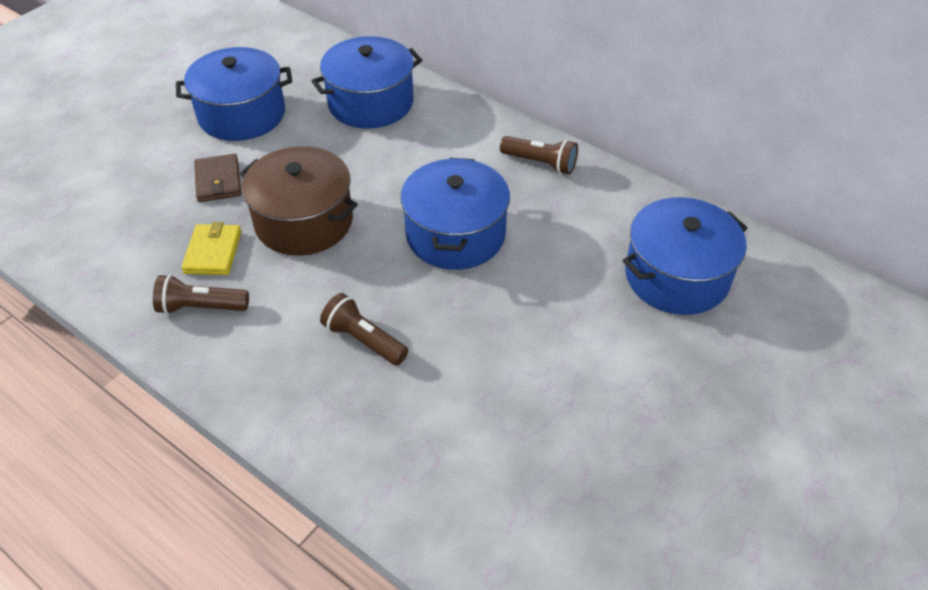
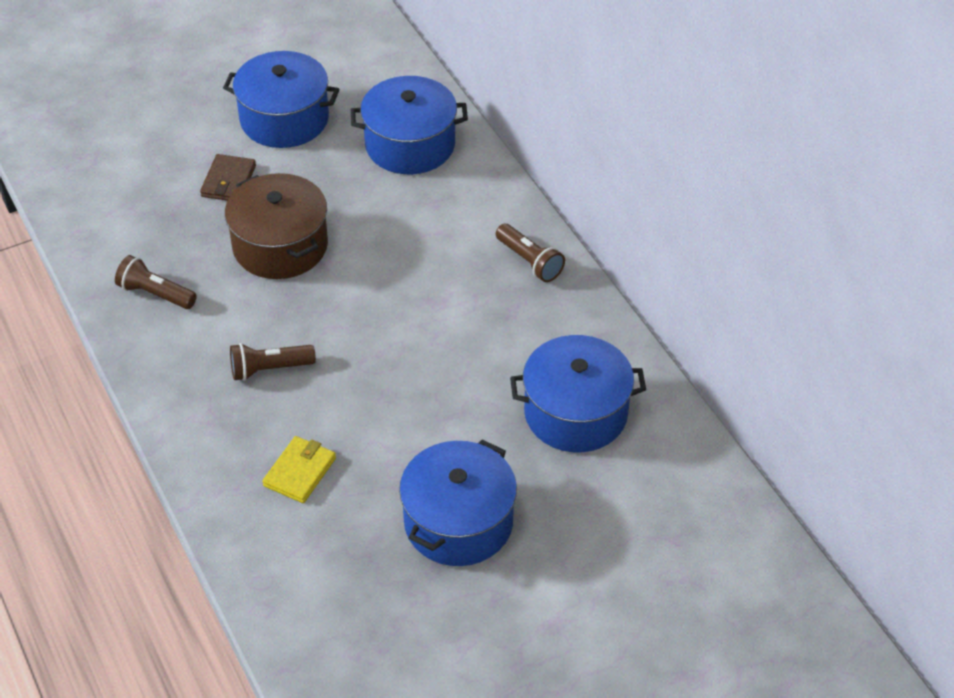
camera: 25 degrees right, 0 degrees up
(213, 252) = (190, 248): yellow wallet -> yellow wallet (300, 472)
(364, 340) = (269, 369): brown flashlight -> brown flashlight turned 75 degrees counterclockwise
(455, 234) = (404, 304): blue pot -> blue pot (458, 522)

